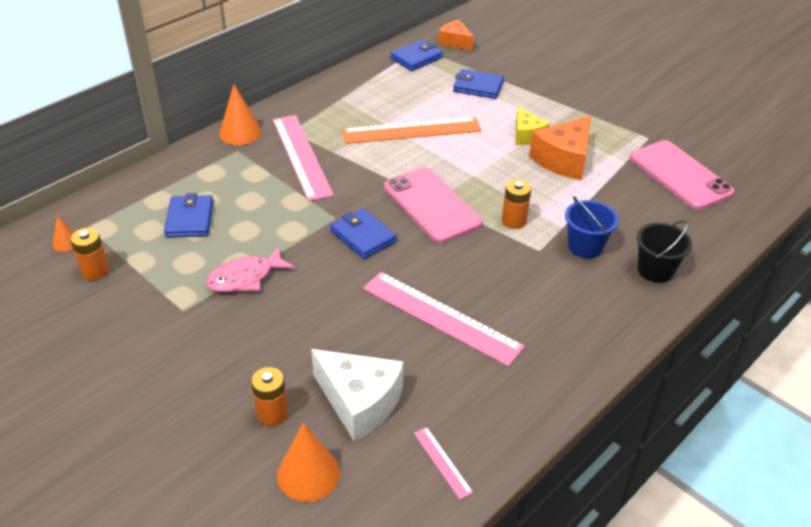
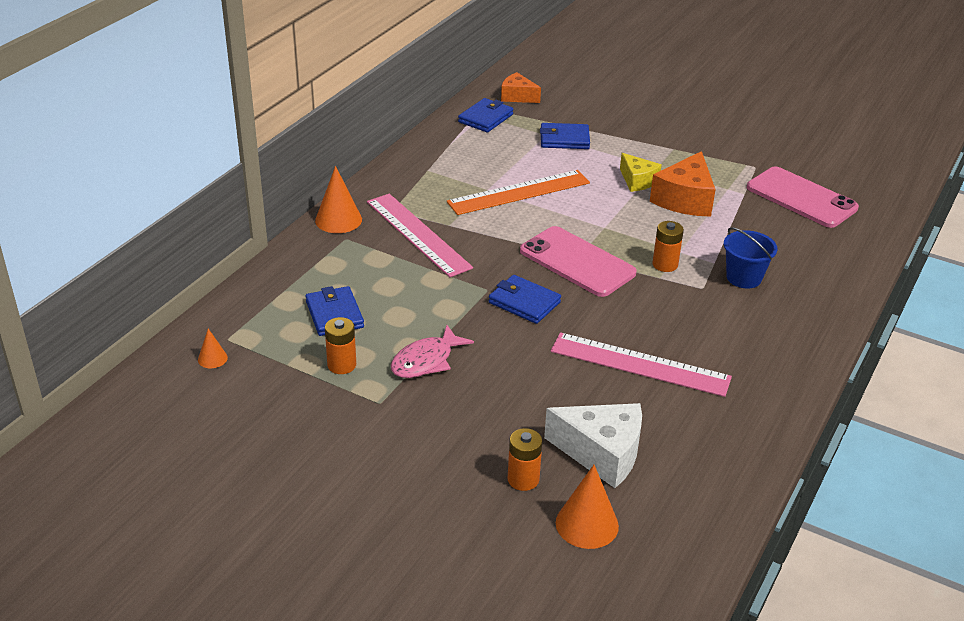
camera: 15 degrees left, 5 degrees down
(95, 271) = (262, 381): orange battery -> orange battery (342, 365)
(442, 462) = (706, 489): pink ruler -> none
(655, 270) = (818, 288): black bucket -> none

